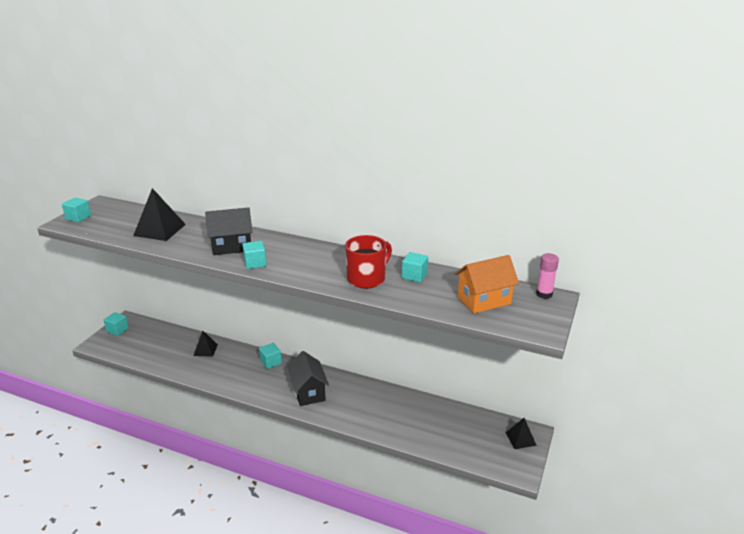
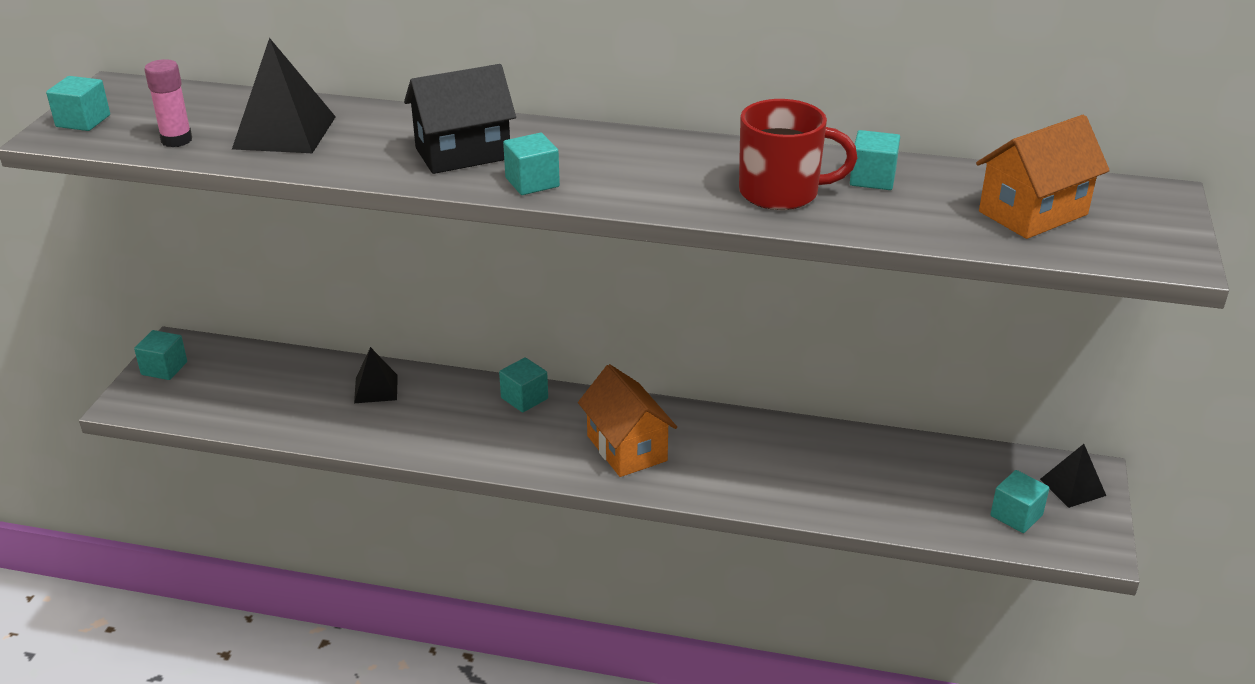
camera: 10 degrees left, 5 degrees up
(308, 392) = (626, 448): black house -> orange house
(367, 279) = (781, 193): red mug -> red mug turned 60 degrees clockwise
(486, 450) = (1016, 515): none -> turquoise cube
(544, 294) = (1140, 191): pink glue stick -> pink glue stick (176, 140)

